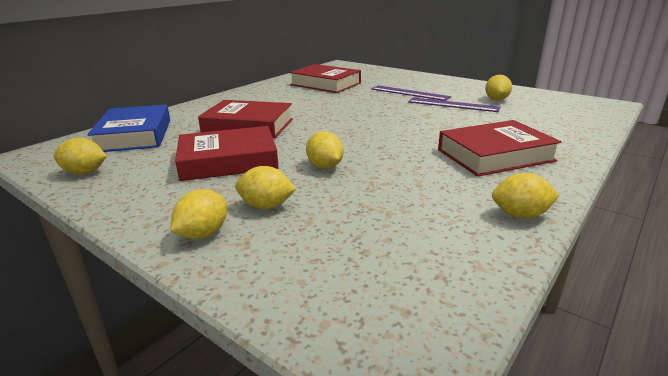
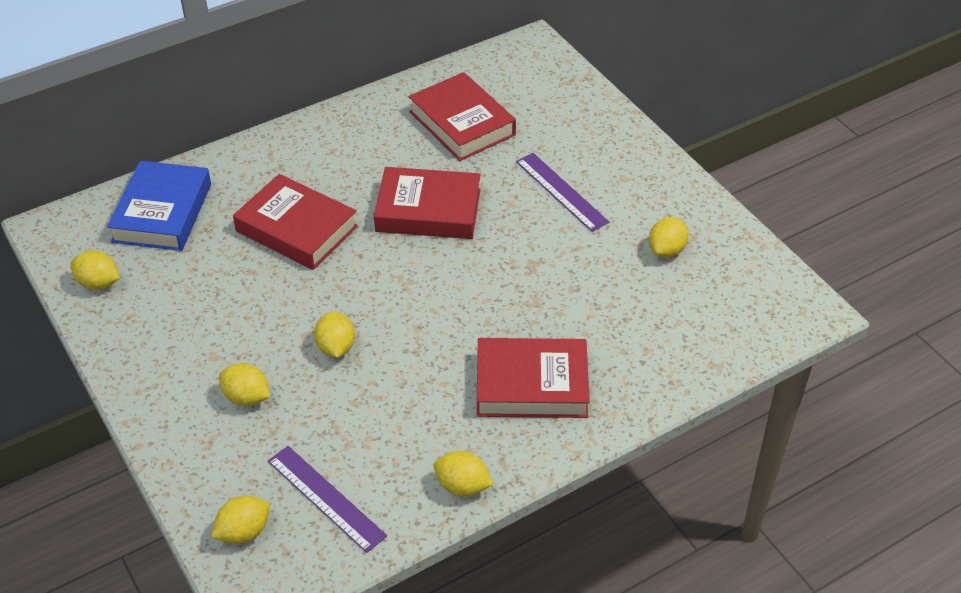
camera: 20 degrees right, 20 degrees up
(203, 234) = (179, 420): yellow lemon -> yellow lemon (244, 532)
(228, 161) = (243, 305): red book -> red book (428, 210)
(453, 105) = (591, 247): purple ruler -> purple ruler (326, 498)

